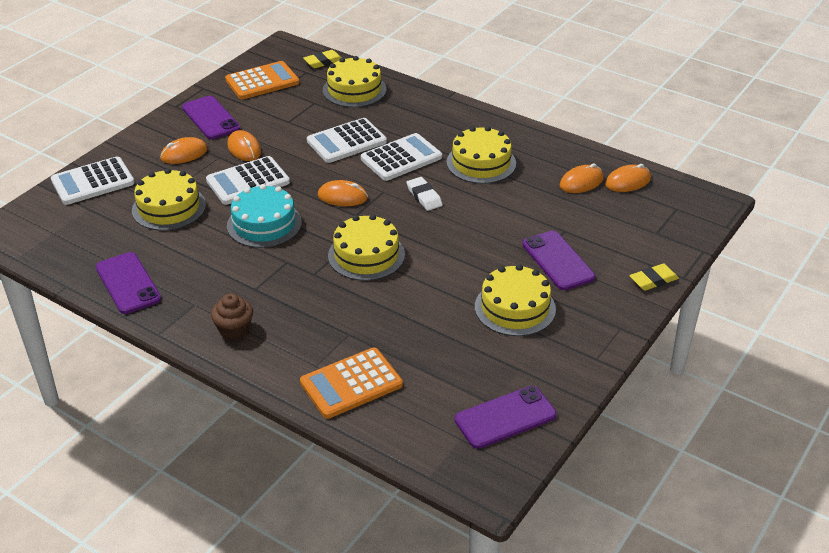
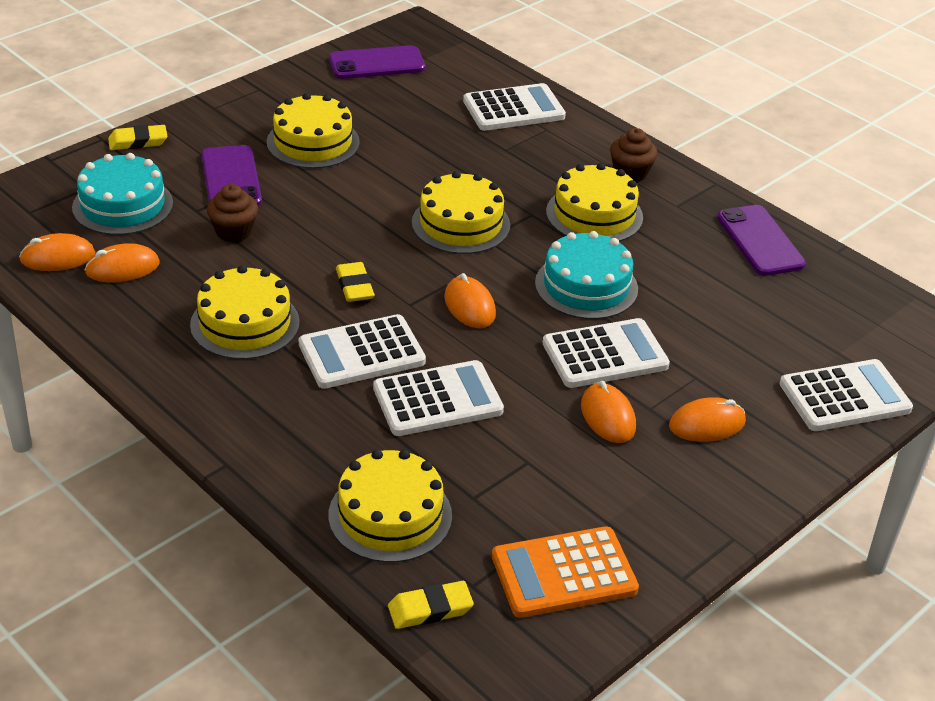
camera: 170 degrees left, 0 degrees up
(169, 207) = (721, 333): yellow cake -> yellow cake (594, 214)
(211, 118) = (664, 494): purple phone -> none
(342, 197) = (469, 306): orange mouse -> orange mouse turned 45 degrees clockwise
(351, 384) = (513, 109): orange calculator -> white calculator
(424, 196) = (354, 286): white eraser -> yellow eraser
(527, 219) = (234, 231): none -> brown cupcake
(618, 224) = (122, 205): none -> turquoise cake

